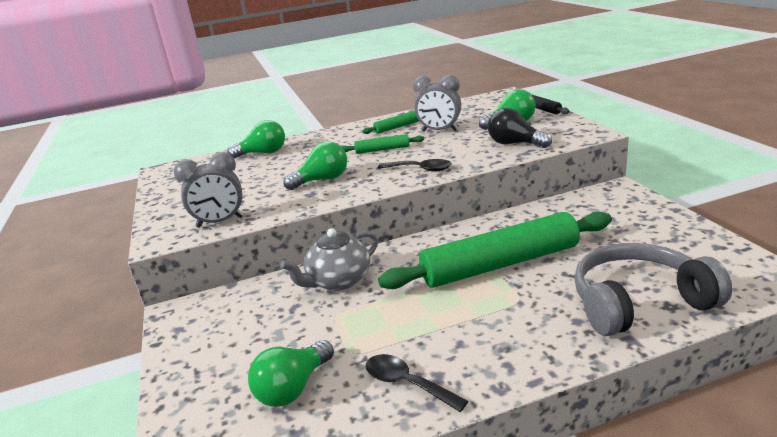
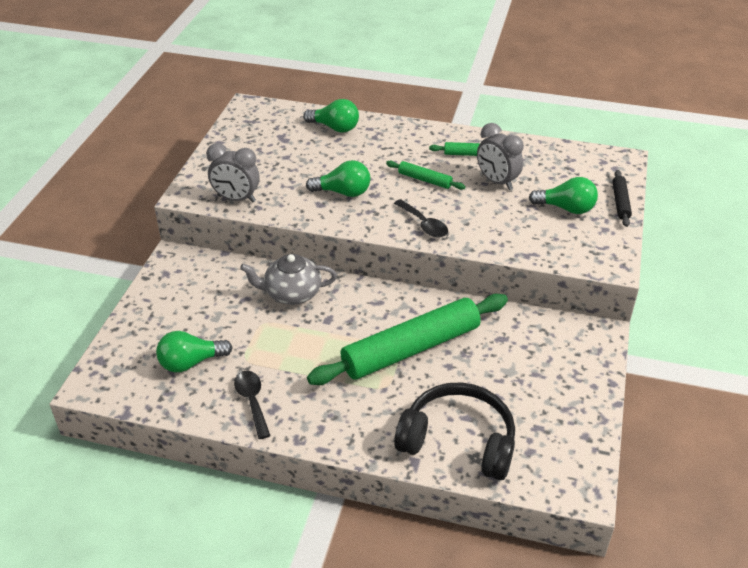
camera: 30 degrees right, 15 degrees up
(500, 264) = (411, 349): green rolling pin -> green rolling pin turned 45 degrees counterclockwise
(515, 144) = (532, 238): black light bulb -> none
(638, 302) = (458, 441): grey headphones -> black headphones

